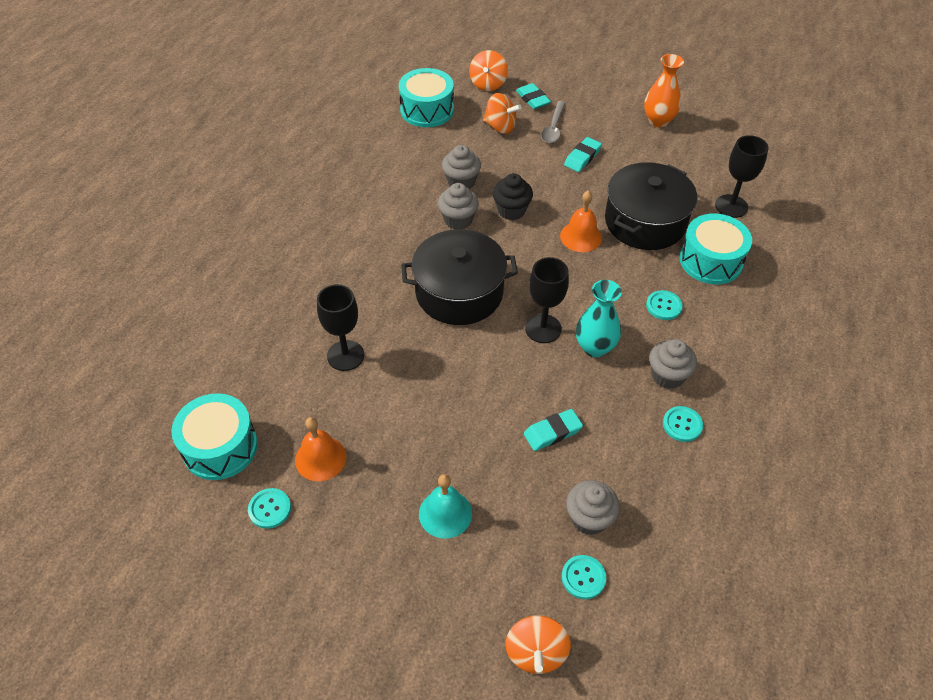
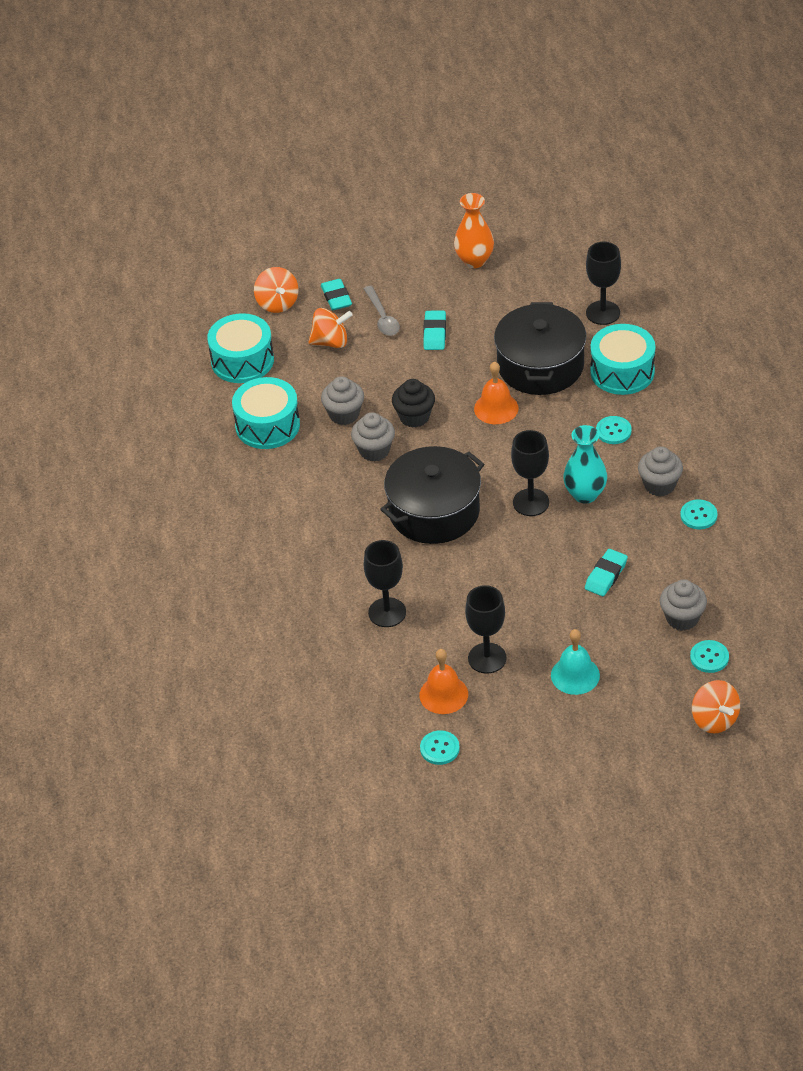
camera: 30 degrees left, 5 degrees down
(220, 447) = (355, 733): turquoise drum -> turquoise drum (267, 425)
(385, 447) = (487, 658): none -> black goblet
(532, 99) = (336, 298): turquoise eraser -> turquoise eraser turned 45 degrees clockwise

